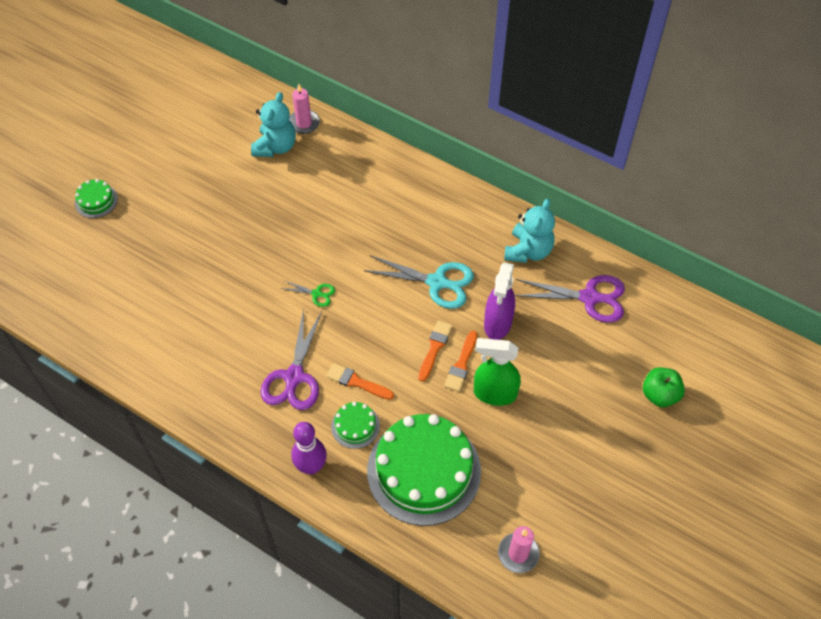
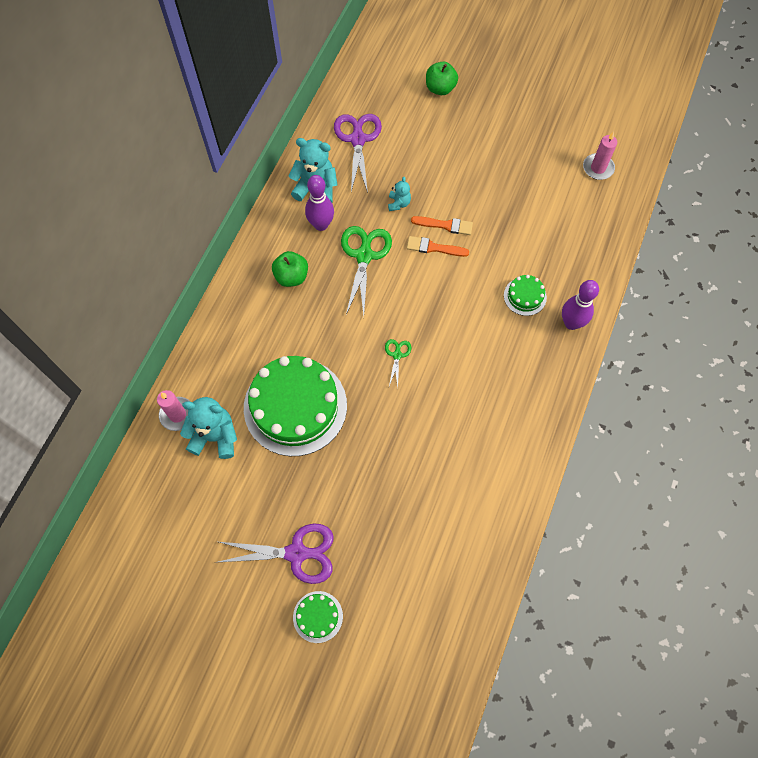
camera: 100 degrees left, 10 degrees up
(294, 377) = (491, 355): purple scissors -> purple scissors (297, 553)
(356, 382) = (482, 303): orange brush -> none
(424, 218) = (291, 277): none -> green apple
(424, 470) = (550, 239): green cake -> green cake (295, 406)
(437, 282) = (364, 255): turquoise scissors -> green scissors
(481, 250) = (321, 225): none -> purple bowling pin
(494, 393) = (467, 198): green spray bottle -> none
(497, 324) = (399, 203): purple spray bottle -> turquoise teddy bear

